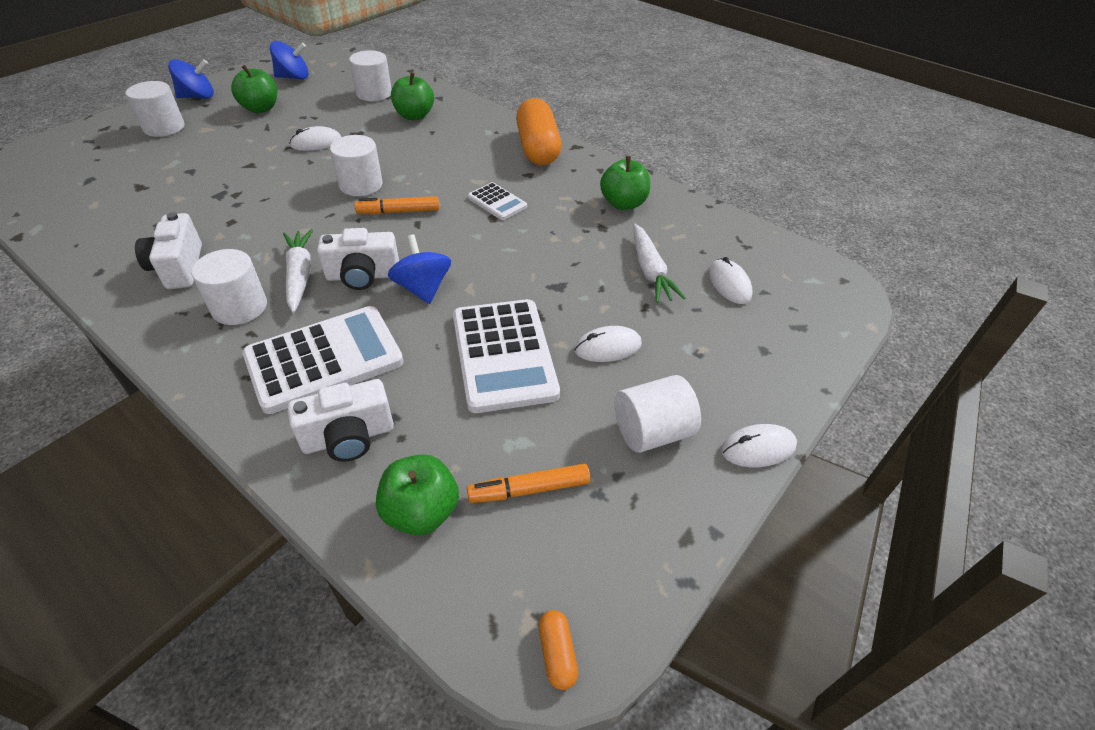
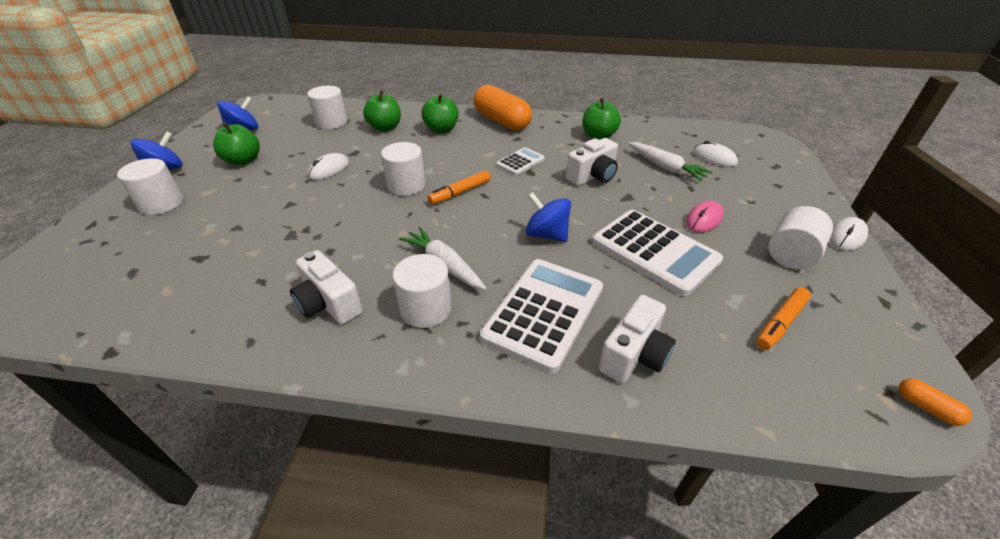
camera: 30 degrees left, 5 degrees down
(363, 276) = (493, 244): white camera -> white camera (592, 176)
(421, 511) = (744, 374): green apple -> green apple (441, 130)
(497, 202) = (520, 162): white calculator -> white calculator turned 60 degrees counterclockwise
(607, 347) = (704, 219): white mouse -> pink mouse

